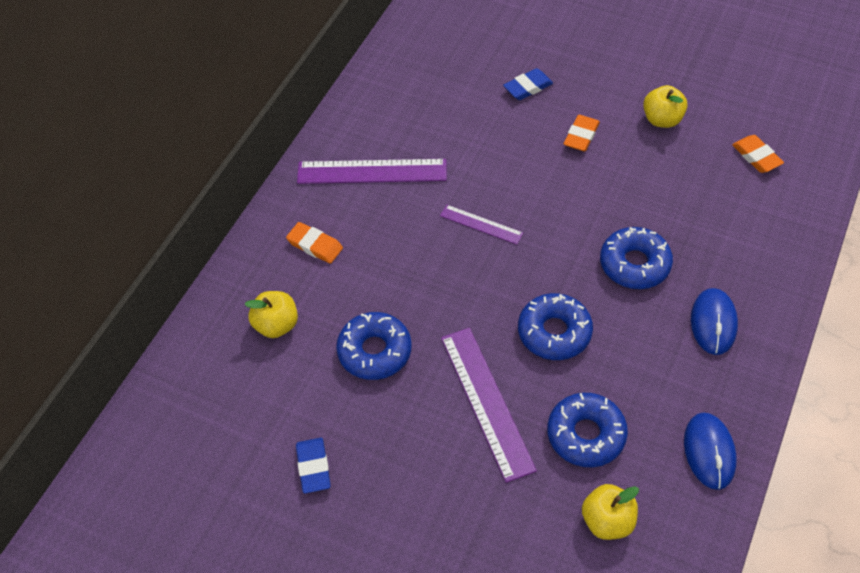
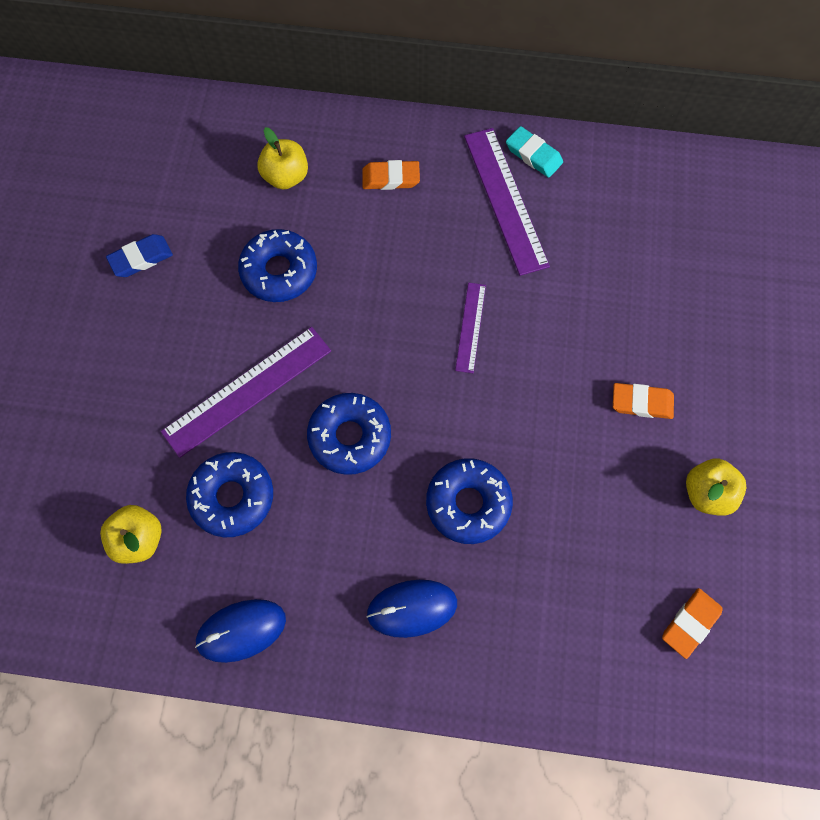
camera: 70 degrees right, 15 degrees up
(315, 245) = (391, 178): orange eraser -> orange eraser turned 75 degrees clockwise
(337, 142) = (533, 155): none -> turquoise eraser
(528, 87) = (696, 325): blue eraser -> none

